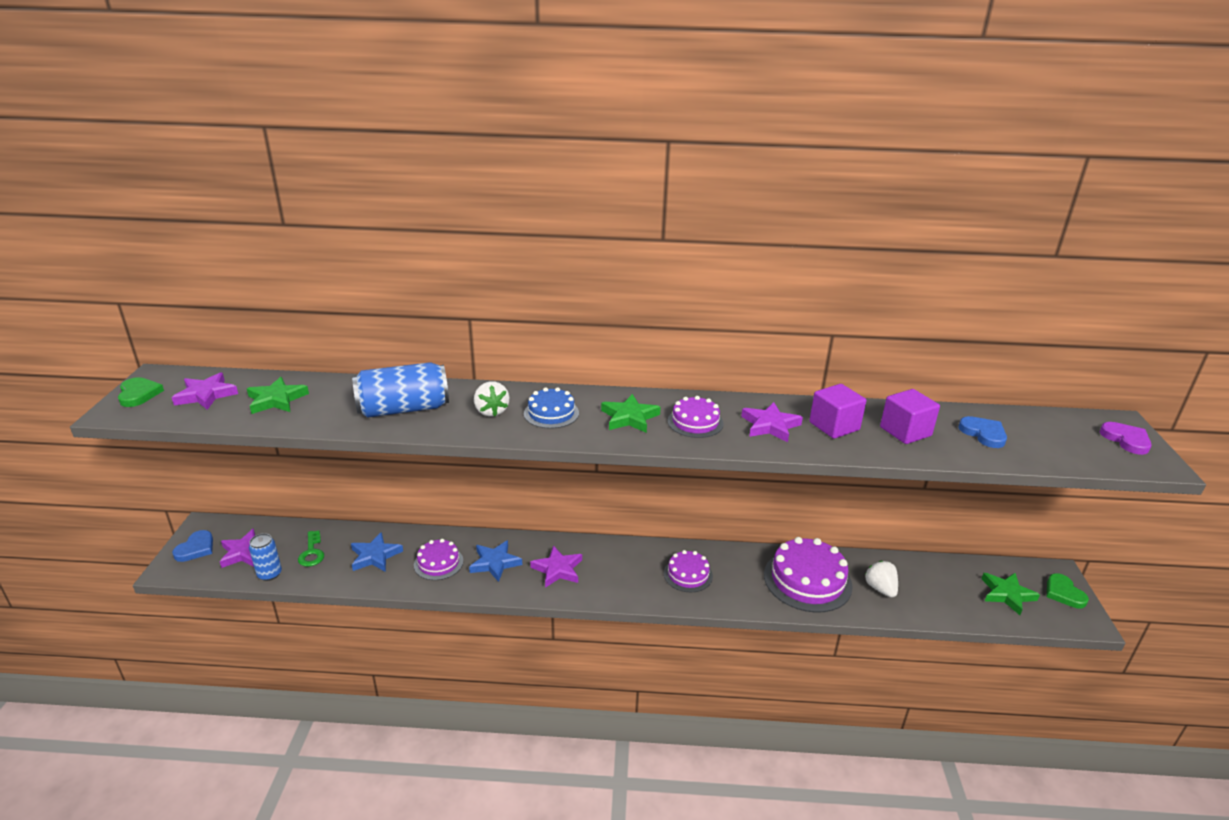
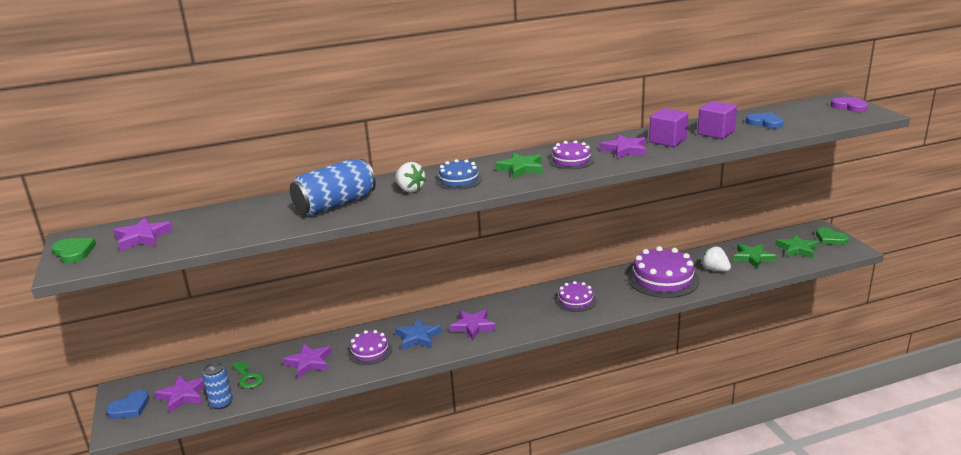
camera: 20 degrees left, 5 degrees down
(196, 548) = (130, 407): blue heart -> blue heart turned 45 degrees clockwise
(276, 400) = (214, 225): green star -> green star (753, 258)
(375, 556) = (309, 363): blue star -> purple star

